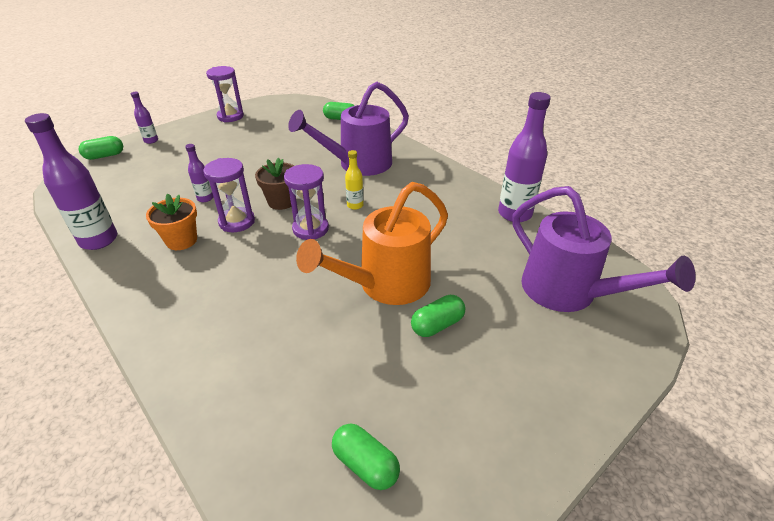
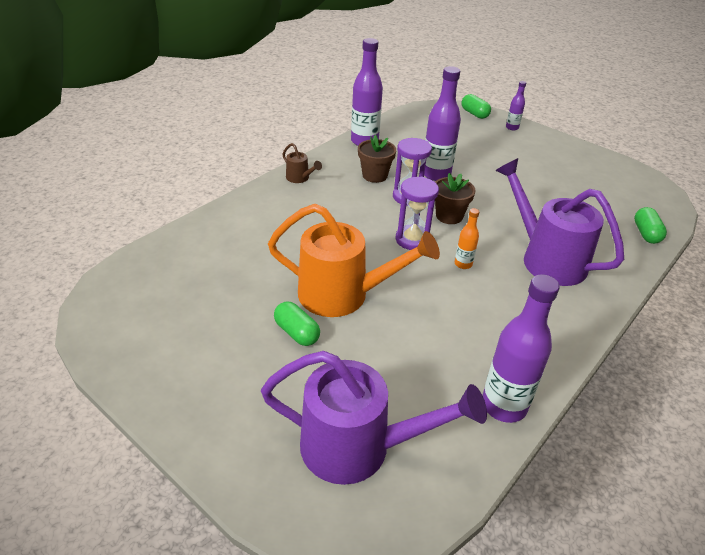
camera: 80 degrees right, 0 degrees up
(148, 306) = (300, 178): none -> brown watering can
(181, 240) = (375, 175): orange flower pot -> brown flower pot
(205, 198) = (436, 174): purple bottle -> purple bottle, size x2.00
(230, 116) = (589, 158): purple hourglass -> none
(355, 205) = (463, 264): yellow bottle -> orange bottle
(365, 464) = (163, 298): green capsule -> none
(385, 285) = (344, 295): orange watering can -> orange watering can turned 150 degrees clockwise
(569, 293) = (359, 448): purple watering can -> purple watering can turned 120 degrees counterclockwise

